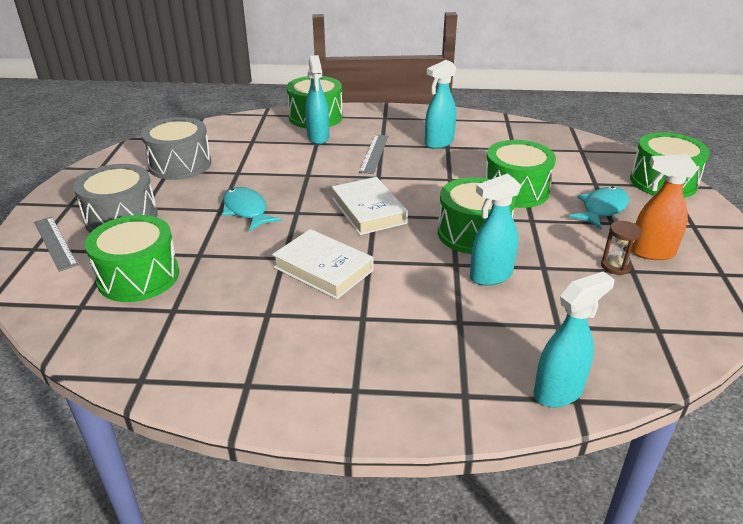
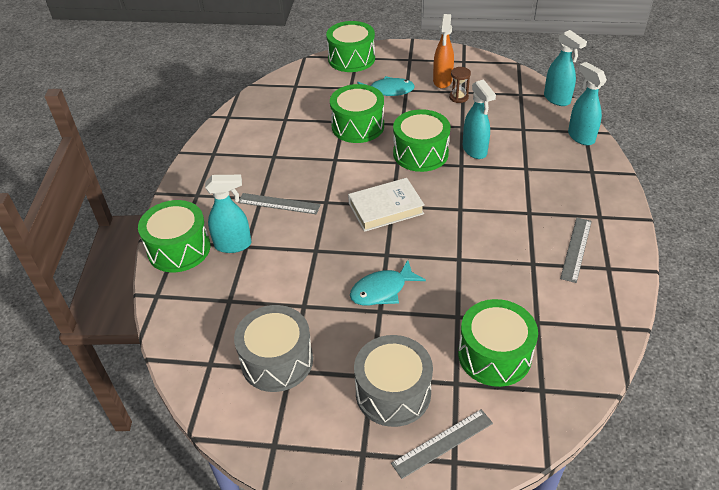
camera: 85 degrees left, 10 degrees up
(288, 356) = (576, 249): none -> grey ruler
(323, 269) = (473, 234): white book -> none
(438, 143) = (265, 161): turquoise spray bottle -> turquoise spray bottle (557, 99)
(602, 209) = (388, 91): turquoise fish -> turquoise fish turned 135 degrees clockwise

